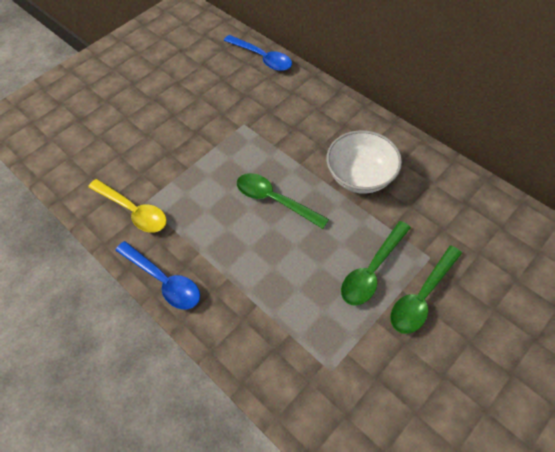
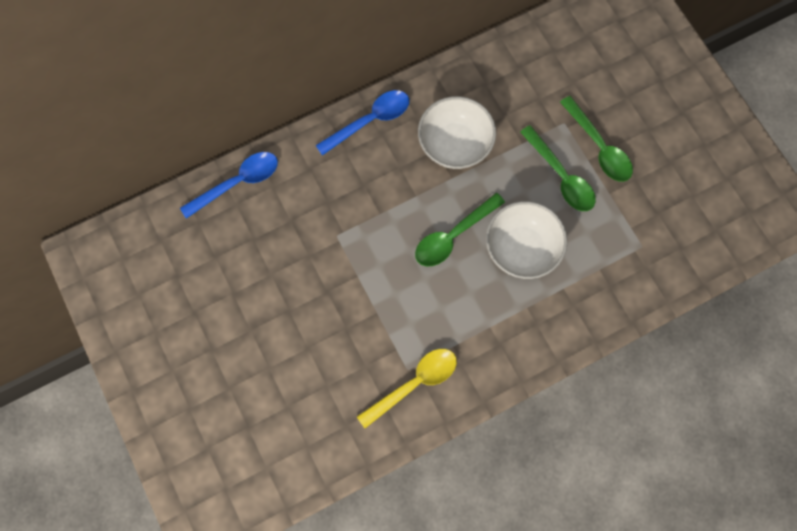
camera: 75 degrees left, 15 degrees up
(164, 280) = (510, 368): blue spoon -> blue spoon (370, 121)
(283, 257) = (521, 248): none -> white bowl

